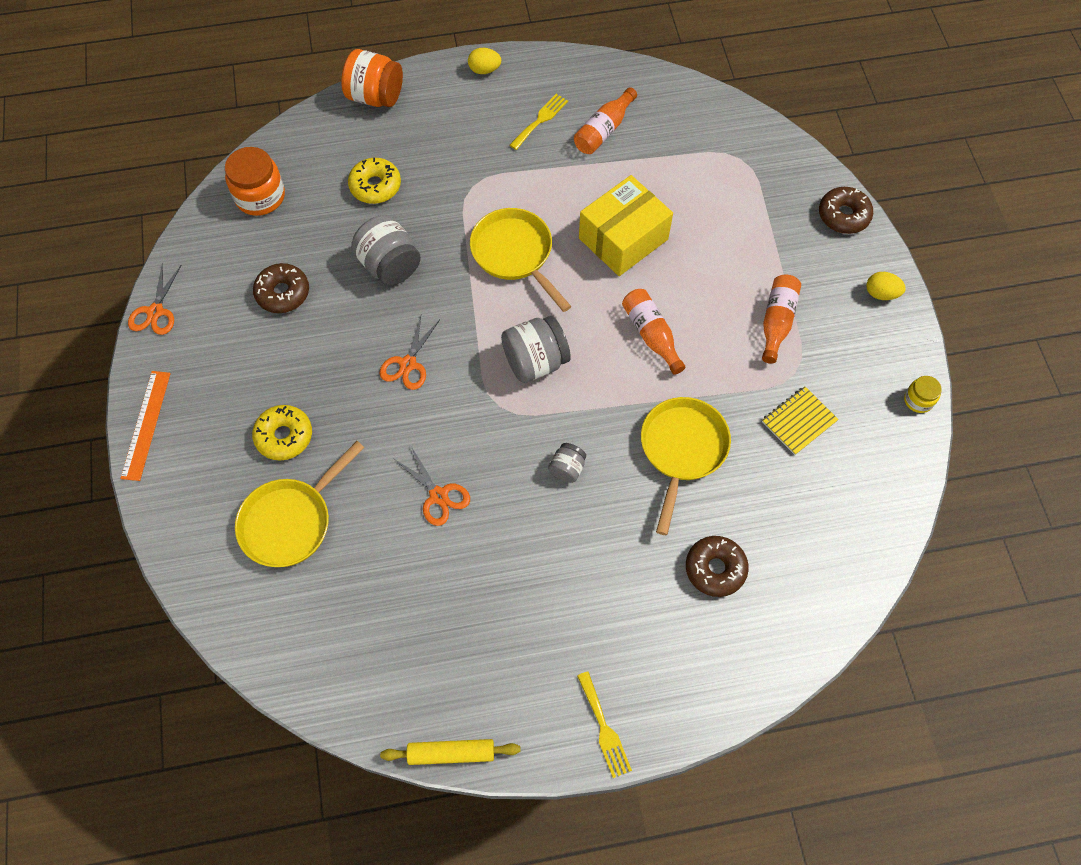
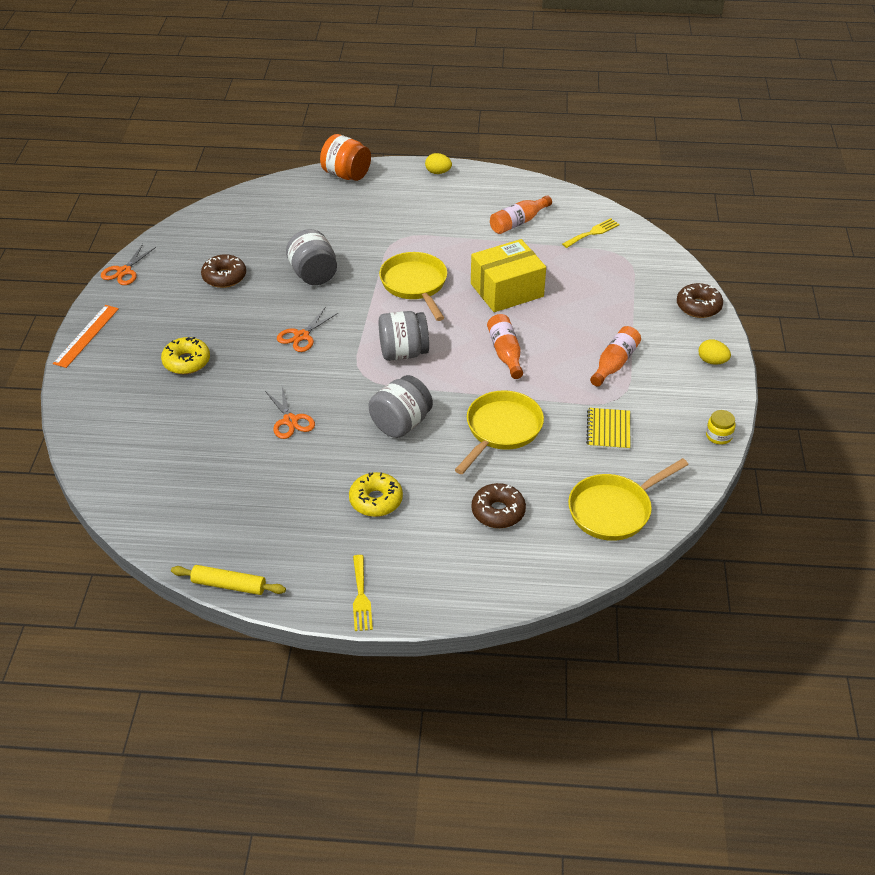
camera: 15 degrees right, 20 degrees down
(260, 196) = (233, 218): orange jar -> none
(291, 521) = (168, 414): yellow pan -> yellow pan (614, 510)
(375, 186) = (323, 226): yellow donut -> yellow donut (376, 500)
(540, 120) = (470, 208): yellow fork -> yellow fork (592, 233)
(567, 469) = (401, 424): grey jar -> grey jar, size x1.87
(799, 421) = (608, 430): yellow notebook -> yellow notebook turned 60 degrees counterclockwise

